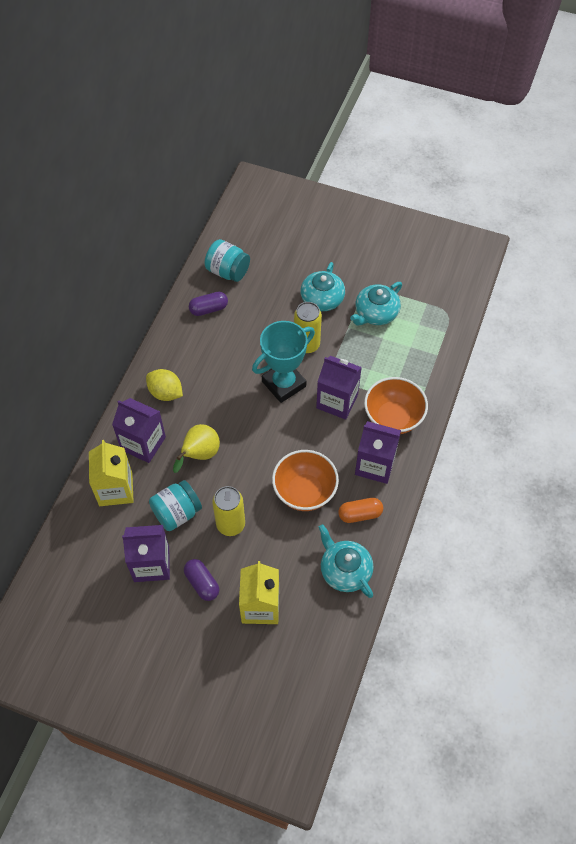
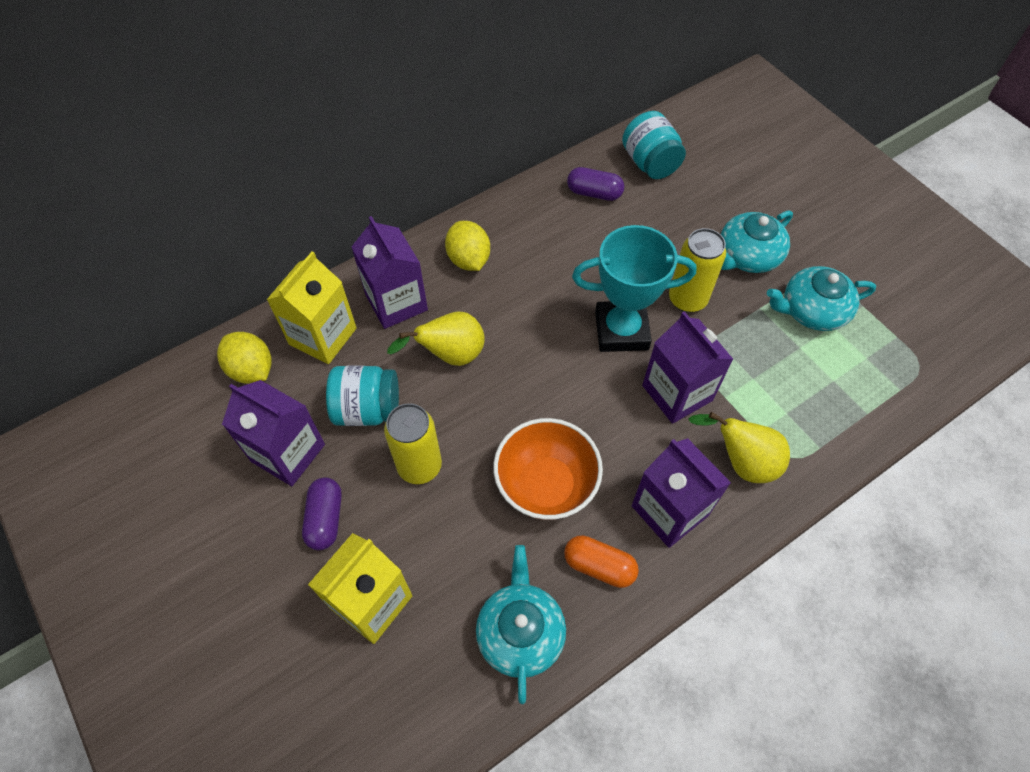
camera: 35 degrees right, 0 degrees up
(89, 534) = (251, 370): none -> yellow lemon
(393, 418) = (741, 462): orange bowl -> yellow pear

